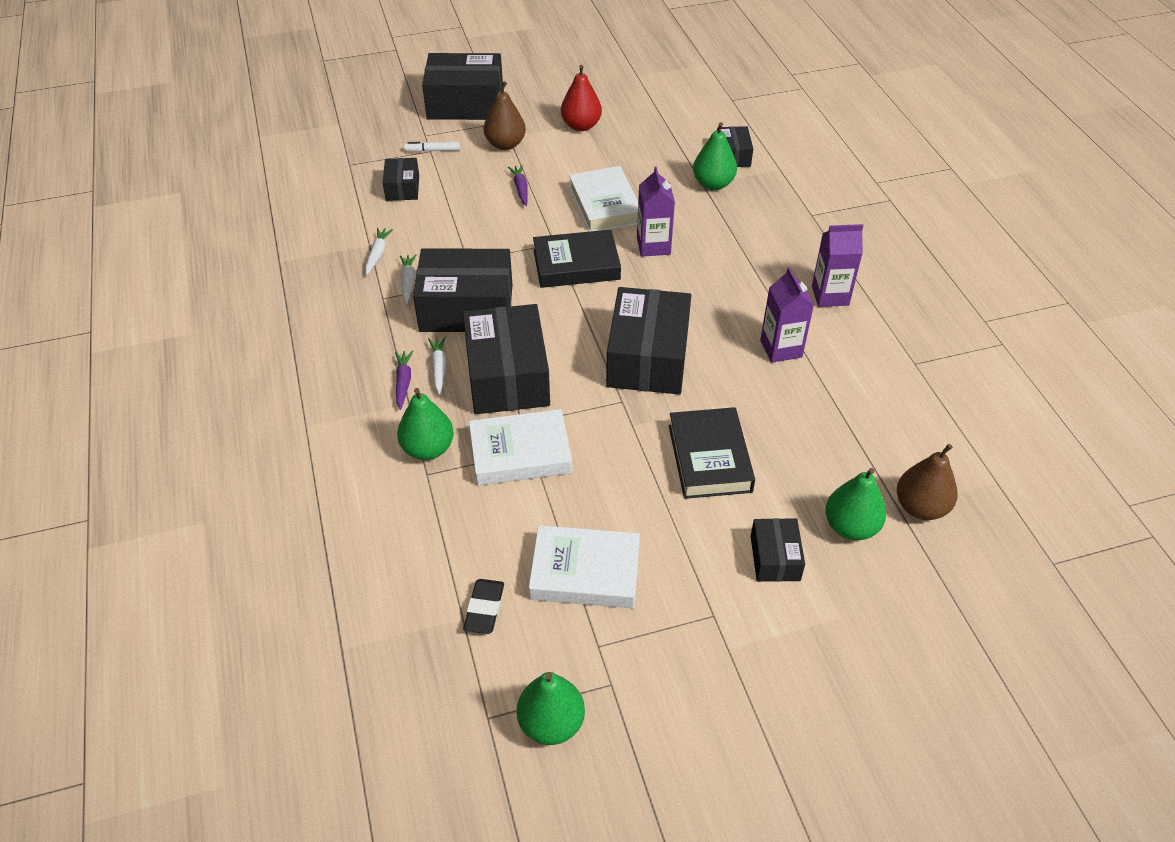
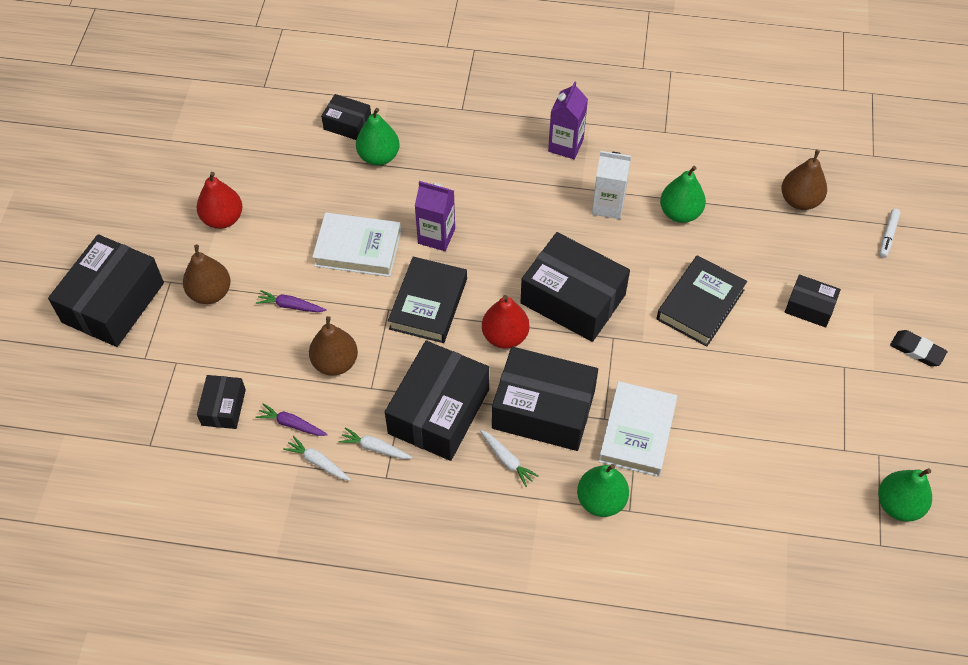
camera: 65 degrees left, 10 degrees up
(402, 188) = (223, 407): black box -> black box turned 75 degrees clockwise
(403, 382) = (511, 494): purple carrot -> purple carrot (292, 424)
(432, 150) = (177, 360): white marker -> white marker (888, 236)
(439, 368) = (507, 460): white carrot -> white carrot turned 150 degrees counterclockwise
(480, 231) = (335, 362): none -> brown pear
(484, 609) = (784, 514): black eraser -> black eraser (917, 350)
(573, 324) = (505, 336): none -> red pear
(585, 572) = (776, 432): white book -> none
(709, 458) = (700, 304): black book -> black book turned 75 degrees counterclockwise
(781, 348) = (608, 205): purple carton -> white carton
(850, 527) = (800, 249): green pear -> green pear (680, 213)

